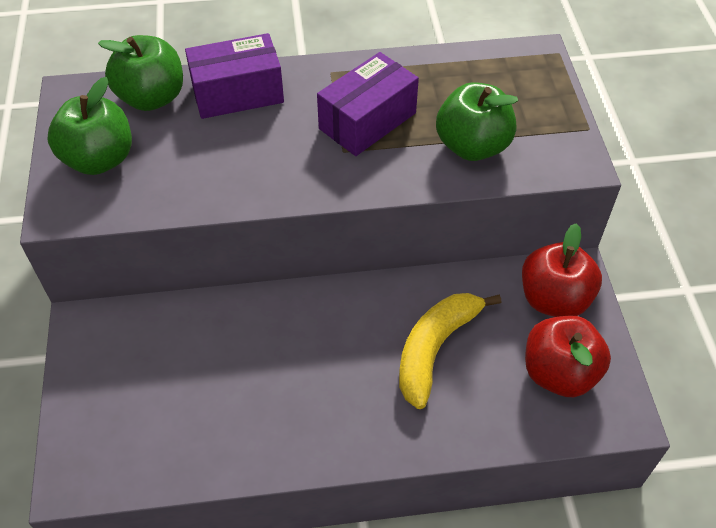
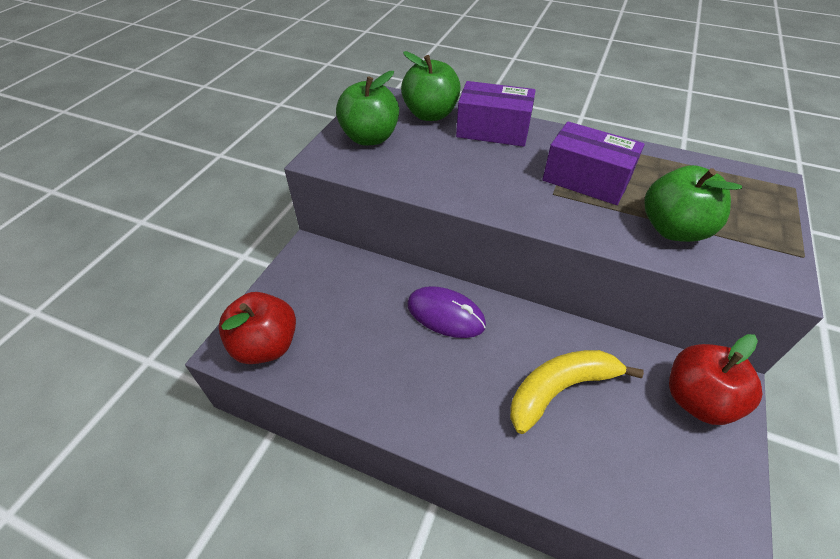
camera: 30 degrees right, 5 degrees down
(286, 326) = (445, 314): none -> purple mouse
(367, 121) = (586, 180): purple box -> purple box turned 45 degrees clockwise
(559, 373) = (673, 470): red apple -> red apple (266, 345)

